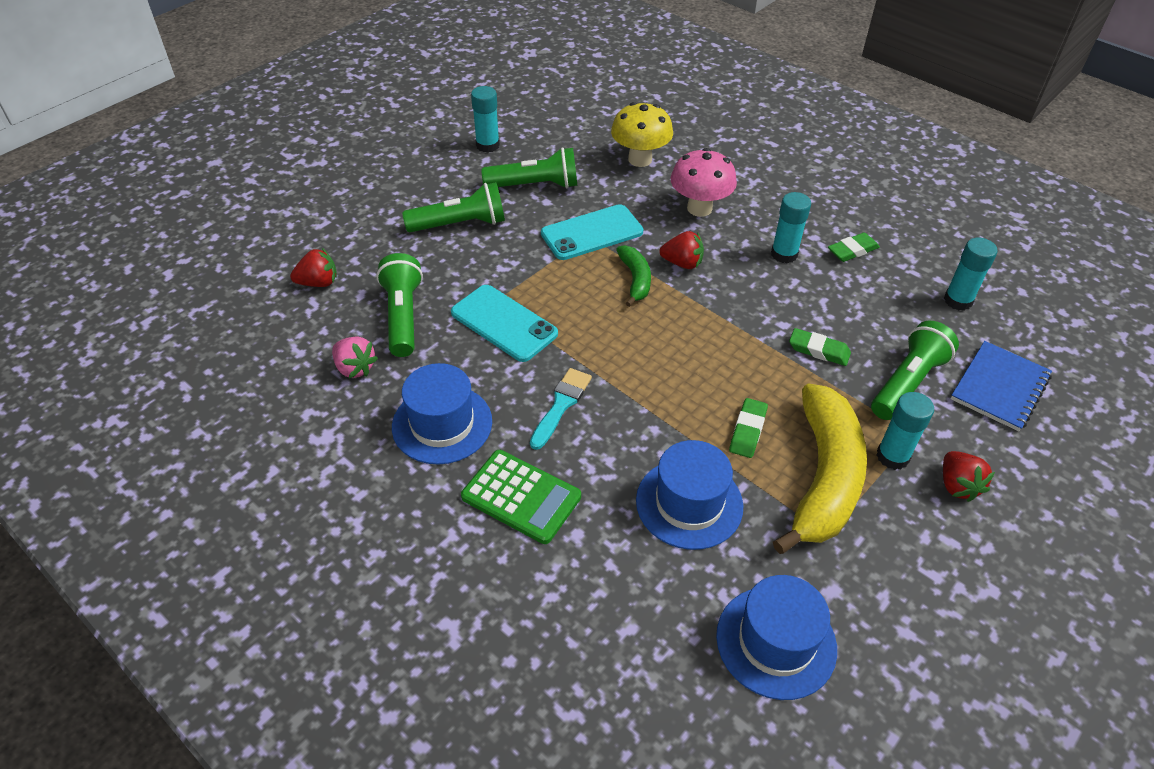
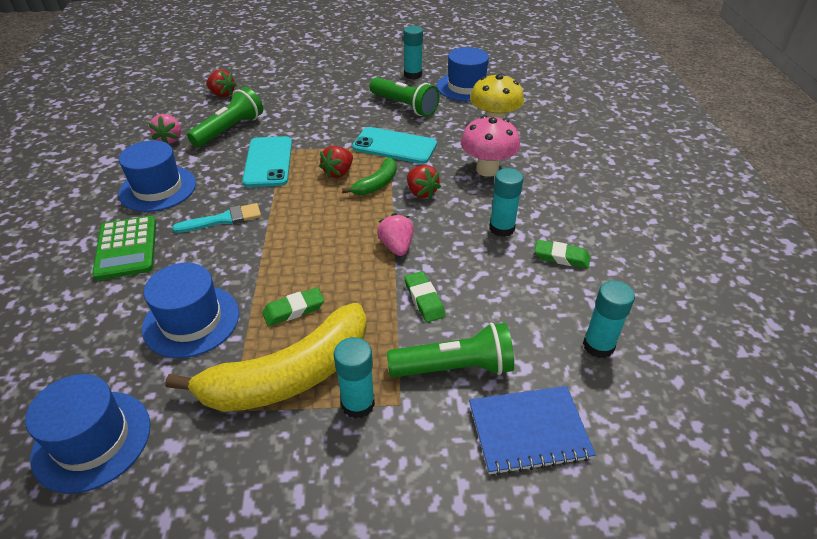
camera: 45 degrees right, 5 degrees down
(460, 224) = (331, 104): green flashlight -> none
(558, 132) = (466, 87): none -> blue hat
(737, 323) = (396, 246): none -> pink strawberry
(957, 485) = (370, 465): red strawberry -> red strawberry (338, 173)

